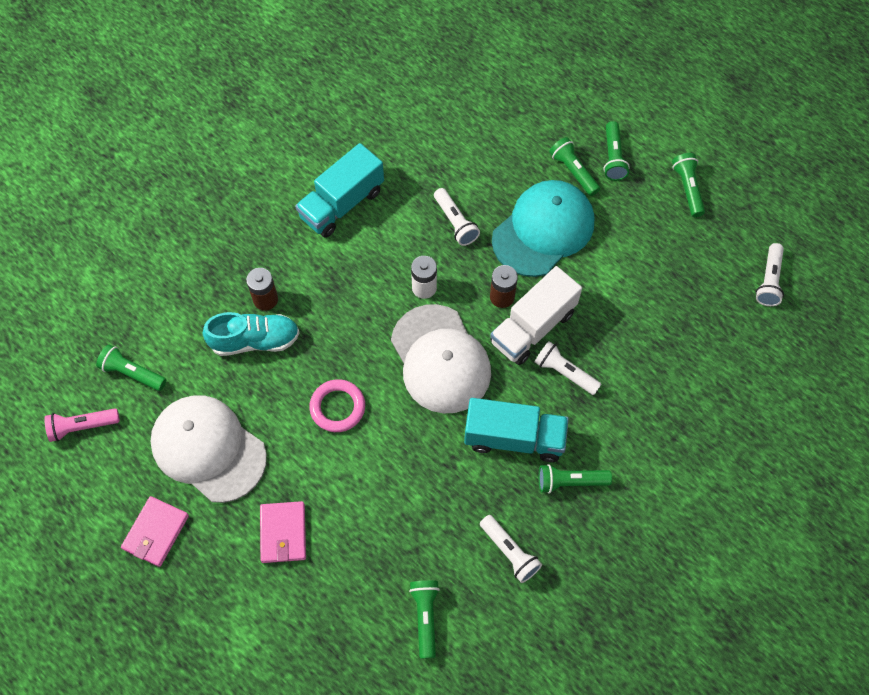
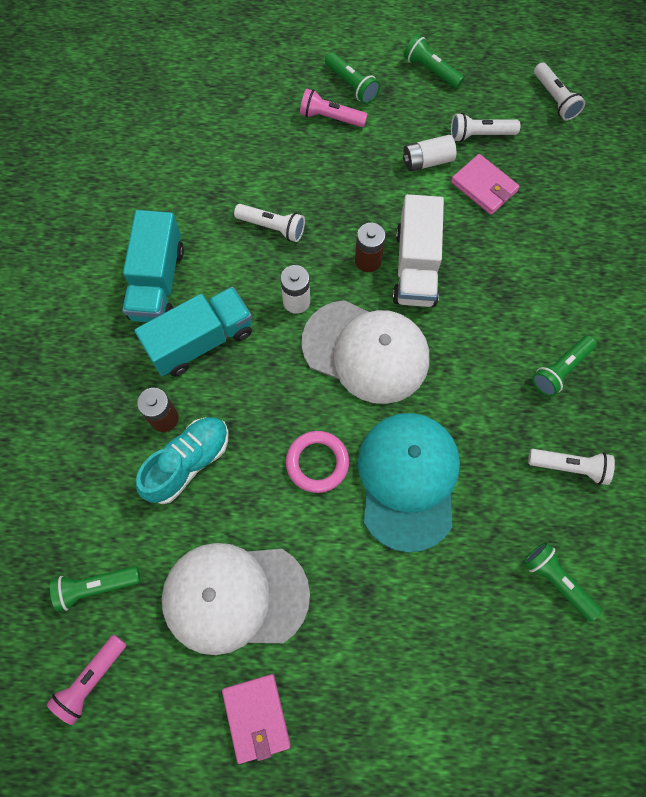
camera: 40 degrees left, 5 degrees up
(283, 533) = (372, 614): pink wallet -> pink wallet (484, 187)
(514, 438) = (485, 369): turquoise truck -> turquoise truck (201, 341)
(543, 230) = (350, 182): turquoise cap -> turquoise cap (408, 480)
(565, 373) = (474, 284): white flashlight -> white flashlight (480, 135)
(573, 171) = (330, 118): green flashlight -> pink flashlight
(617, 256) = (427, 161): none -> white battery

